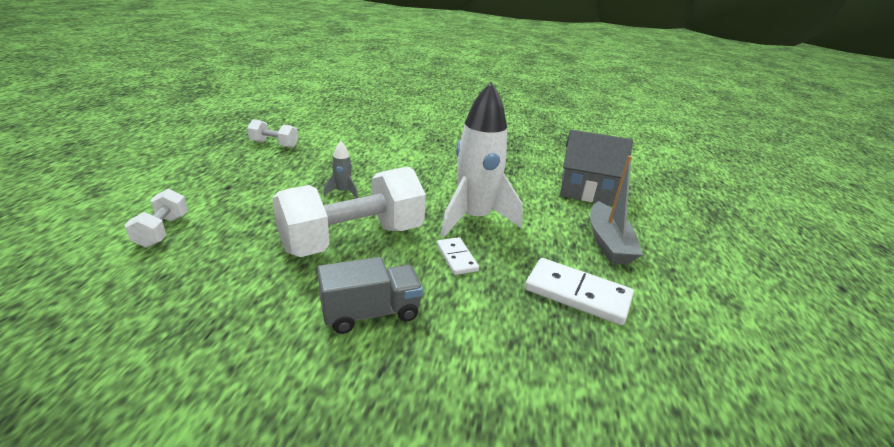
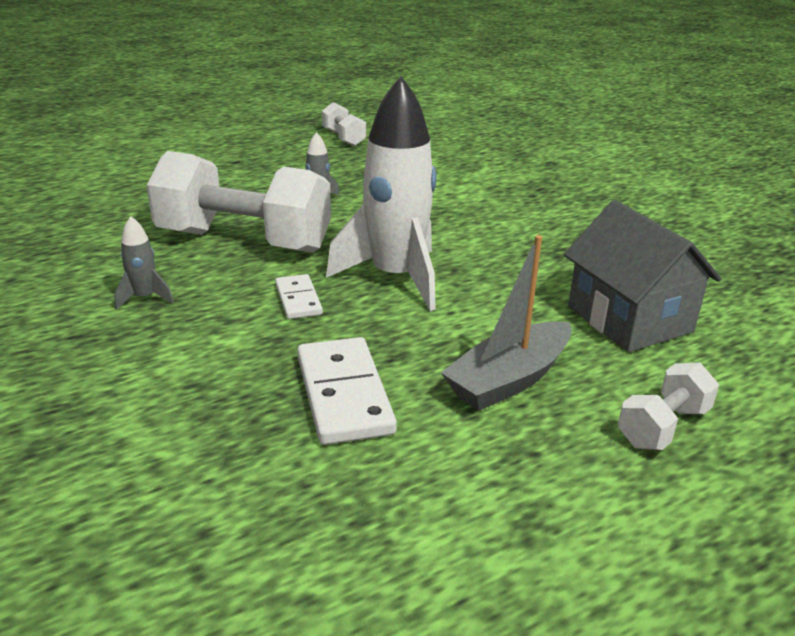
camera: 50 degrees right, 0 degrees up
(162, 231) = (134, 176): white dumbbell -> white dumbbell (663, 427)
(371, 312) = (144, 298): grey truck -> grey rocket
(456, 258) = (298, 299): white domino -> white domino turned 45 degrees counterclockwise

